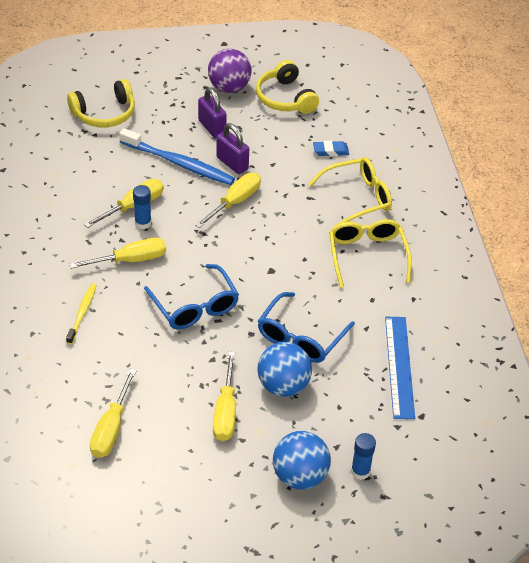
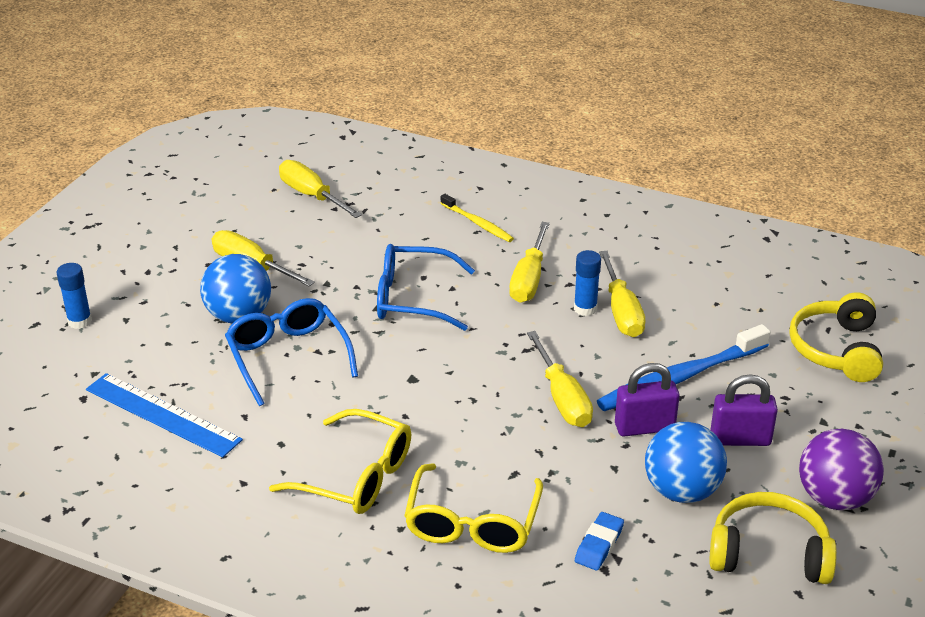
camera: 125 degrees right, 10 degrees down
(300, 476) = (125, 281): blue ball -> blue ball (681, 491)

